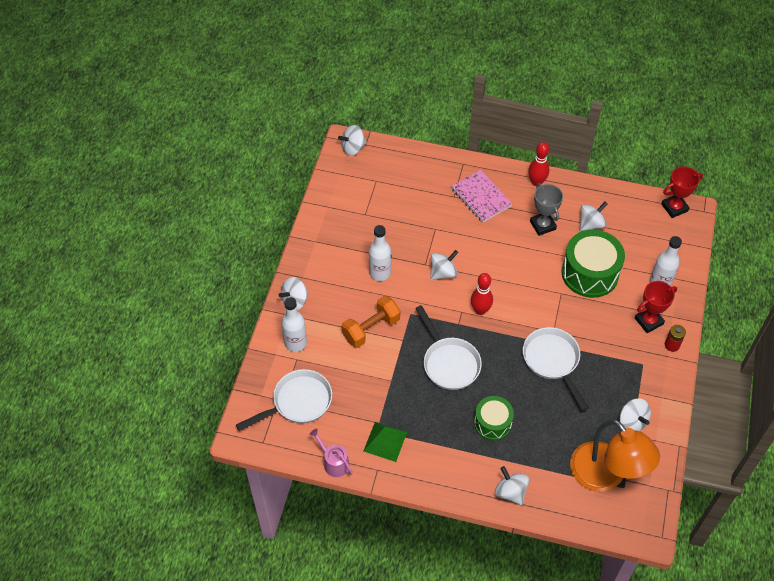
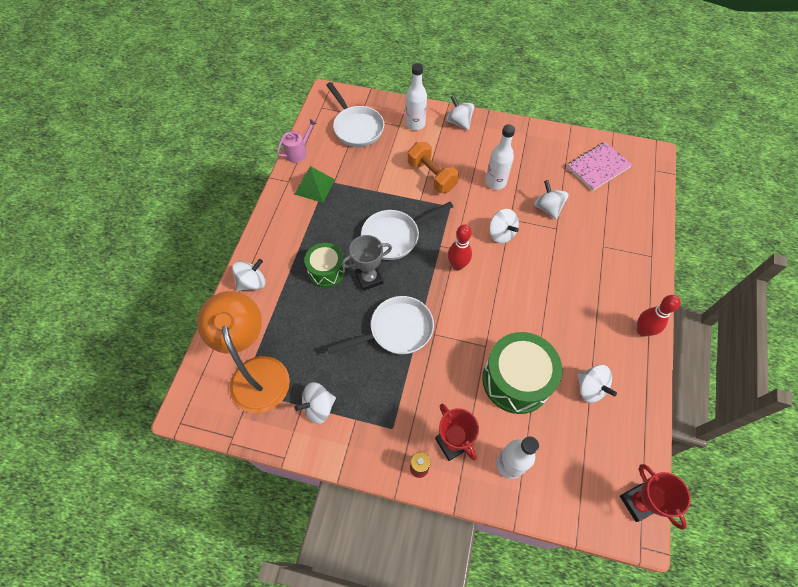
camera: 90 degrees right, 5 degrees up
(353, 148) = (647, 160): white spinning top -> white spinning top (547, 208)
(481, 197) = (607, 272): pink notebook -> pink notebook (598, 167)
(542, 225) = (579, 333): grey trophy -> grey trophy (369, 278)
(605, 476) = (257, 372): orange lamp -> orange lamp turned 105 degrees clockwise

